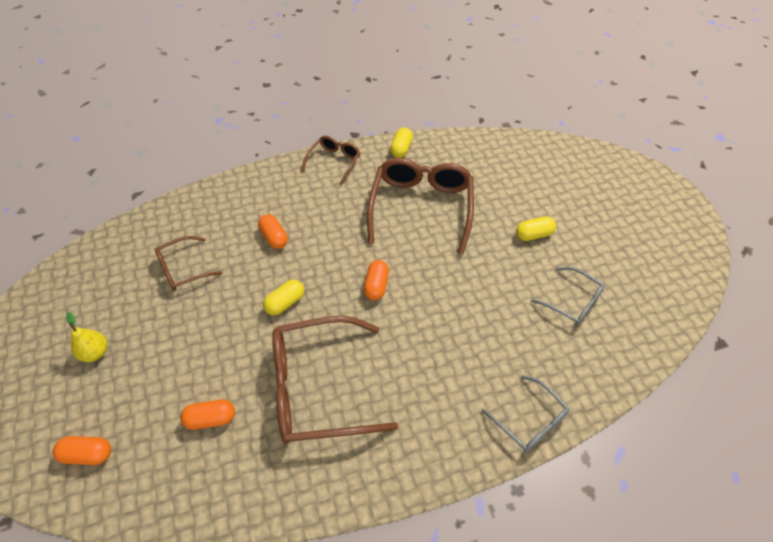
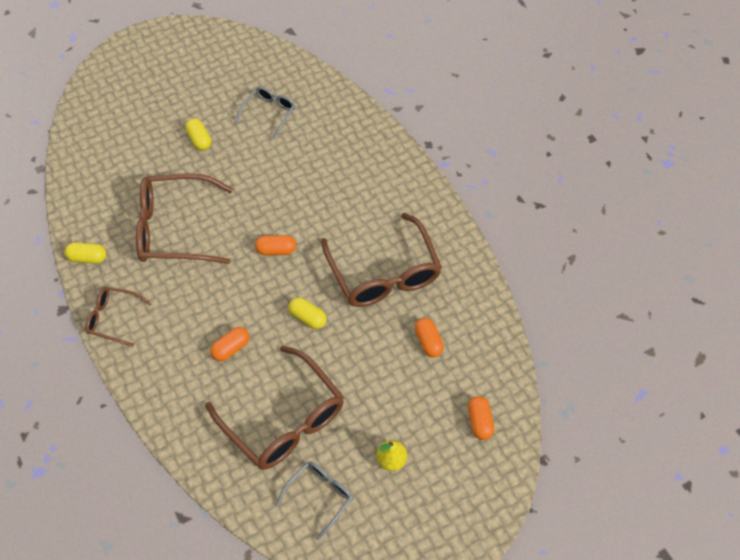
camera: 100 degrees left, 5 degrees up
(183, 269) = (284, 420): brown glasses -> brown glasses, size x1.90
(530, 421) = (378, 138): grey glasses -> grey glasses (320, 496)

